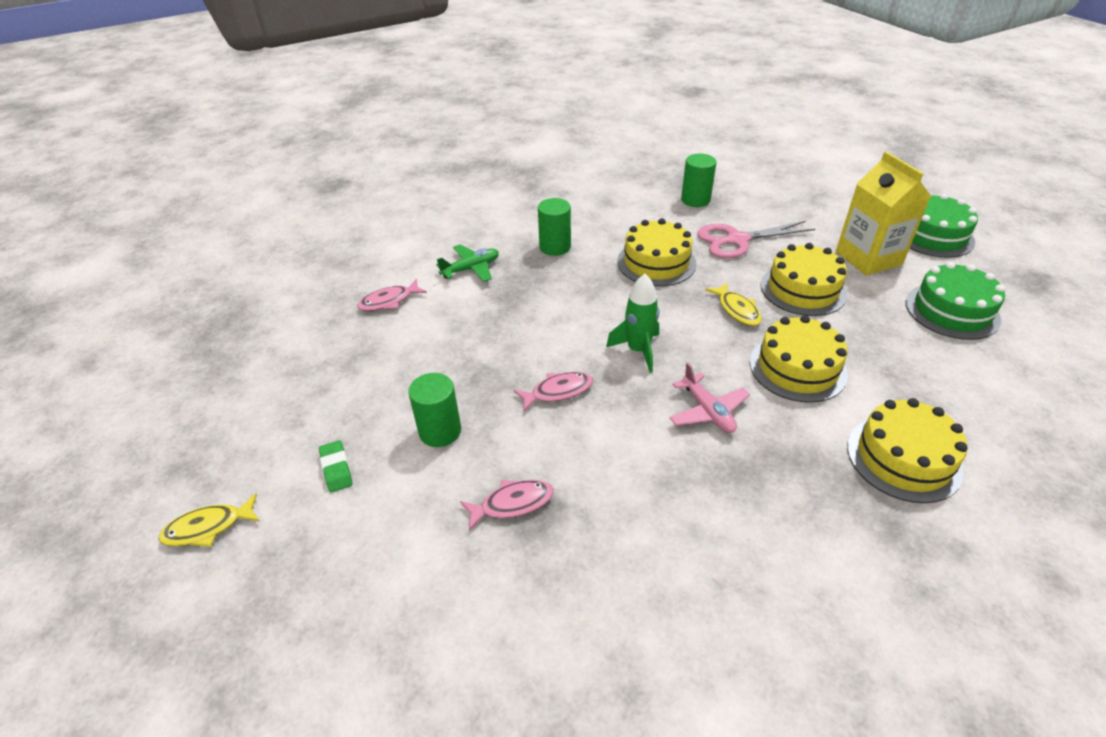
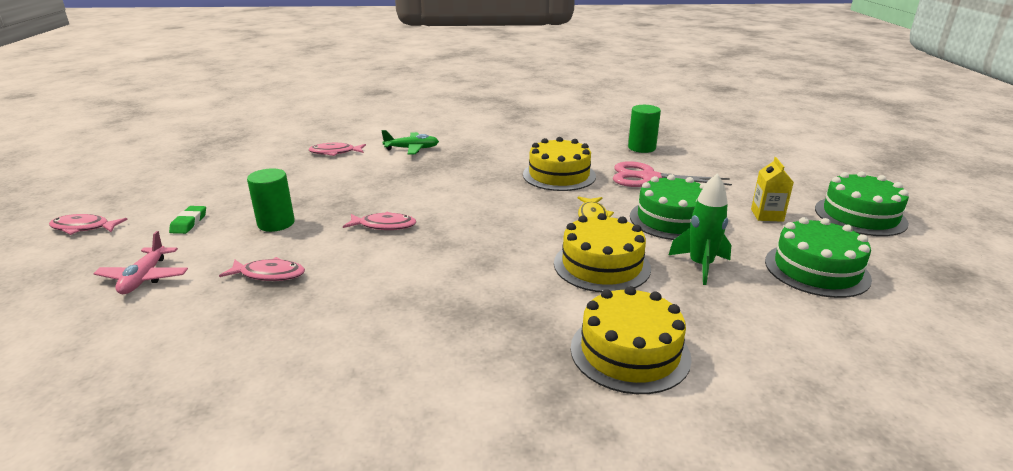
camera: 25 degrees right, 15 degrees down
(208, 527) = (83, 228): yellow fish -> pink fish
(555, 247) = (489, 150): green cylinder -> none
(638, 350) = (476, 220): green rocket -> green rocket (700, 266)
(708, 411) = (485, 269): pink plane -> pink plane (144, 278)
(803, 289) = (672, 219): yellow cake -> green cake
(868, 258) = (767, 215): yellow carton -> yellow carton, size x0.53

